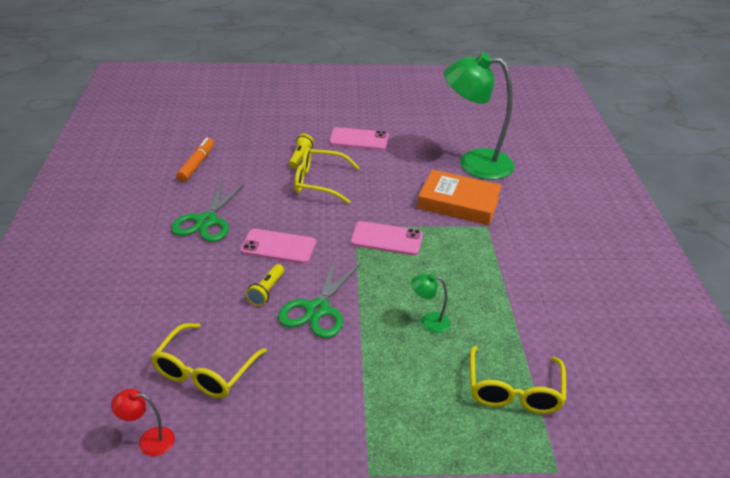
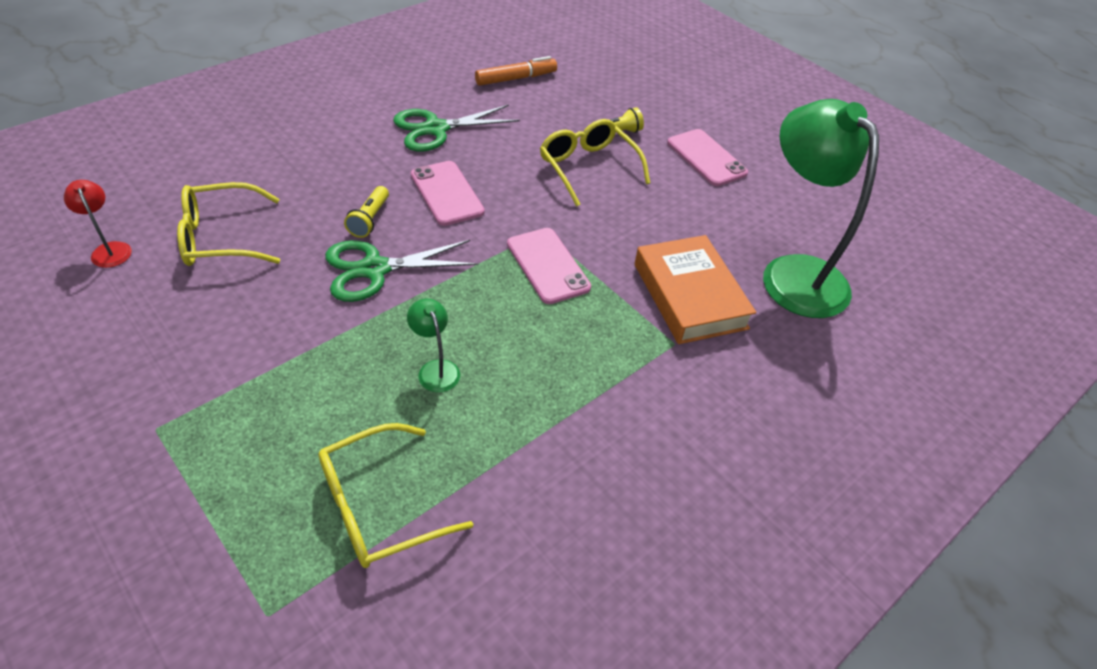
camera: 50 degrees right, 10 degrees up
(266, 291) = (369, 220): yellow flashlight -> yellow flashlight turned 60 degrees counterclockwise

